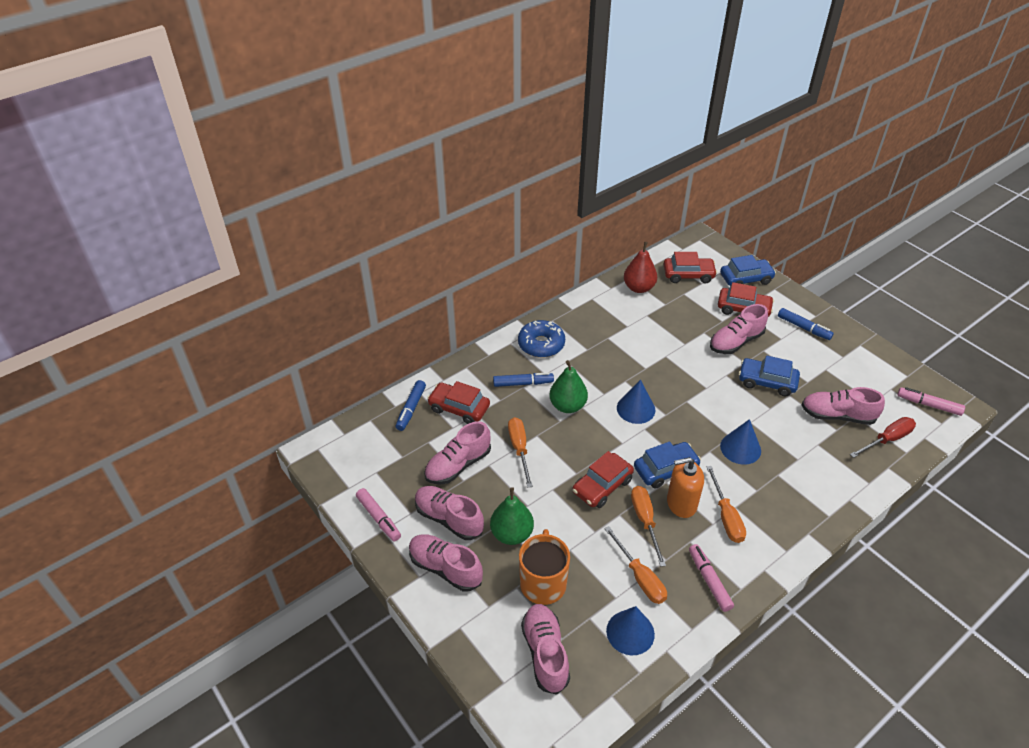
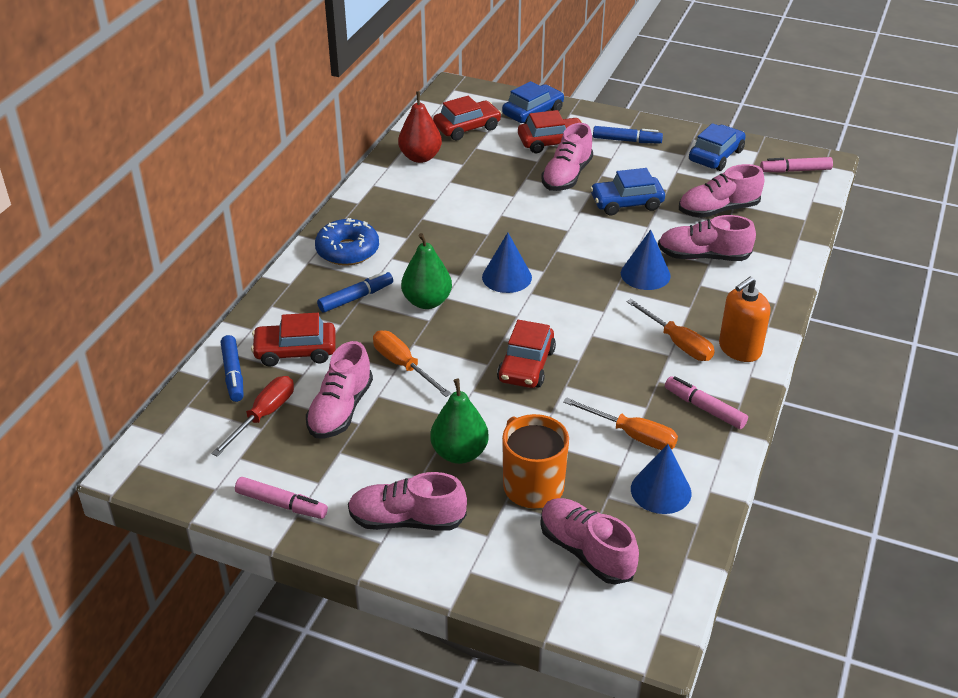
camera: 30 degrees left, 5 degrees down
(449, 519) = (372, 469): pink shoe -> pink shoe (703, 256)
(645, 521) = (598, 380): orange screwdriver -> none
(665, 470) = (583, 323): blue car -> blue car (716, 156)
(681, 503) = (623, 349): orange soap dispenser -> orange soap dispenser (739, 349)
(887, 439) = (780, 214): red screwdriver -> red screwdriver (263, 416)

